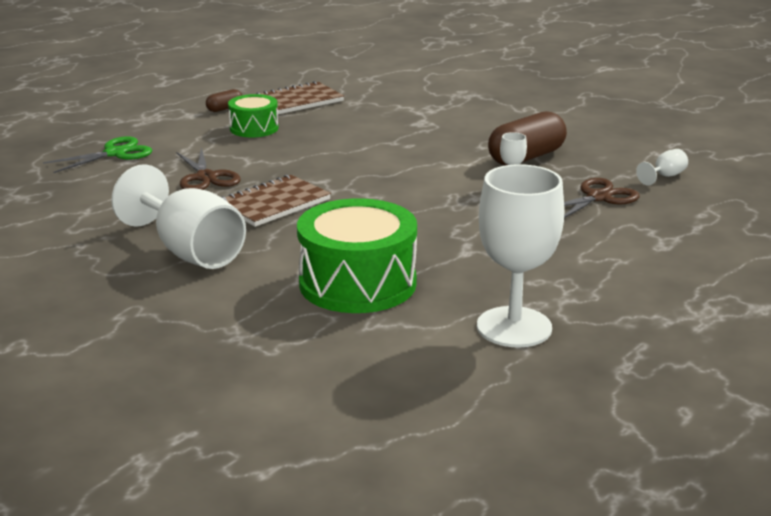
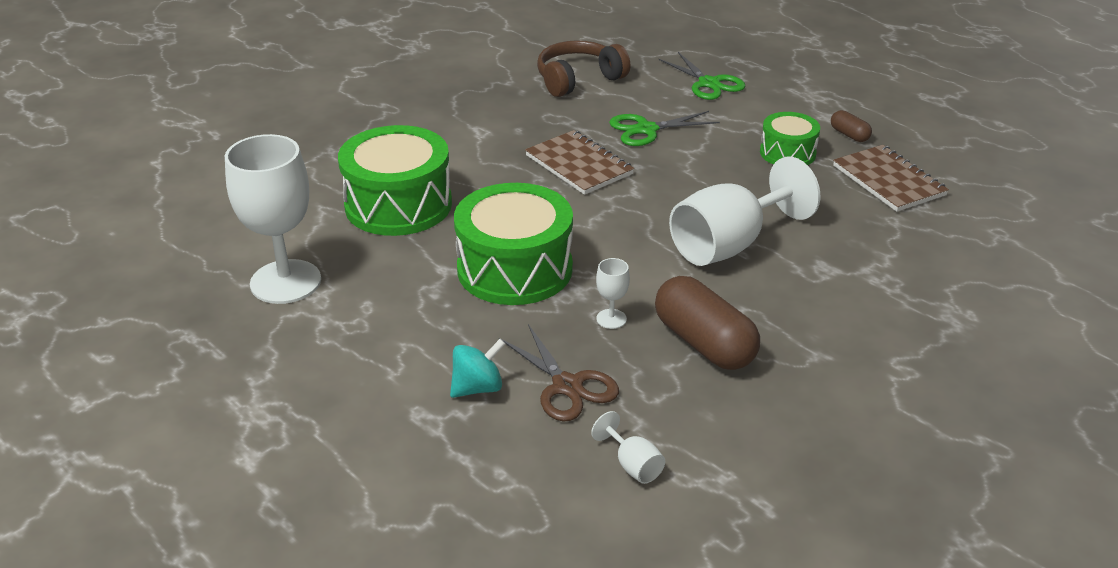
camera: 95 degrees right, 10 degrees up
(86, 209) = (578, 80): none -> brown headphones
(190, 252) = (483, 127): white goblet -> white goblet (729, 245)
(206, 177) = (646, 129): brown scissors -> green scissors
(456, 222) = (515, 269): none -> green drum
(619, 227) = (478, 387): none -> turquoise spinning top

